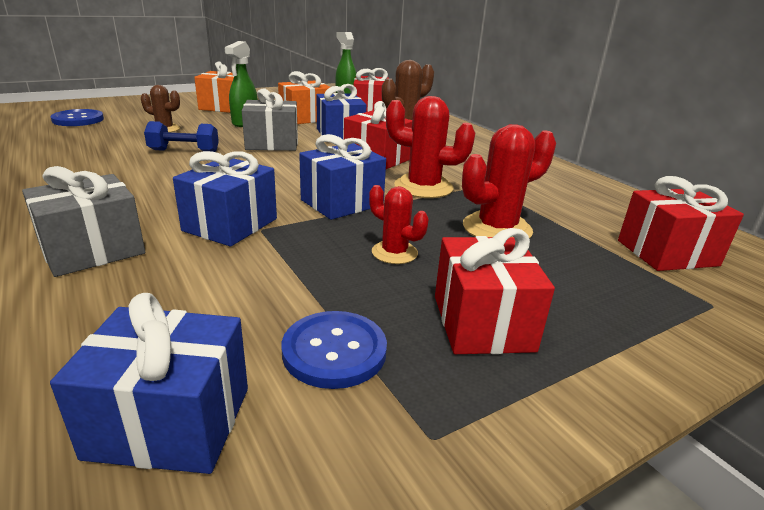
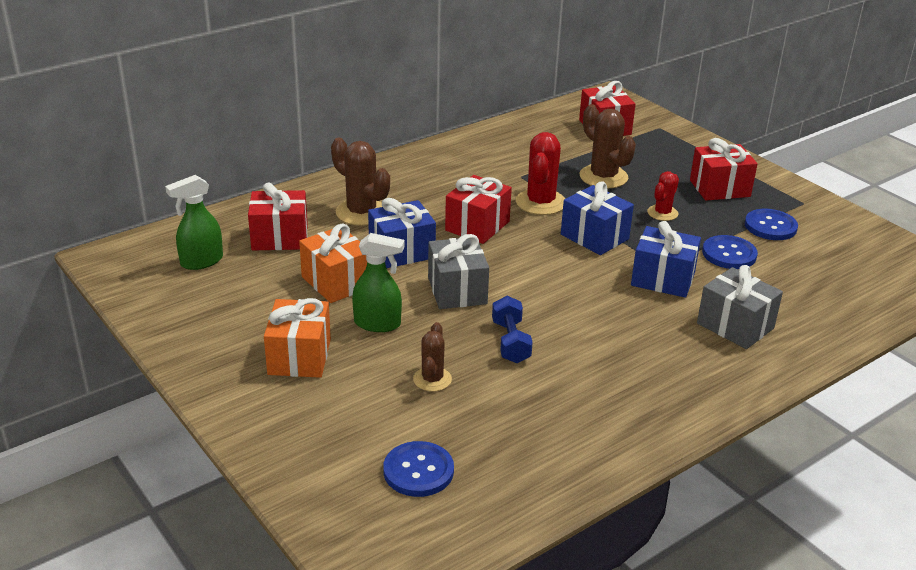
camera: 95 degrees left, 5 degrees up
(170, 422) = (840, 259): blue gift -> none
(262, 284) = (729, 254): none -> blue button
(497, 228) = (603, 177): red cactus -> brown cactus

